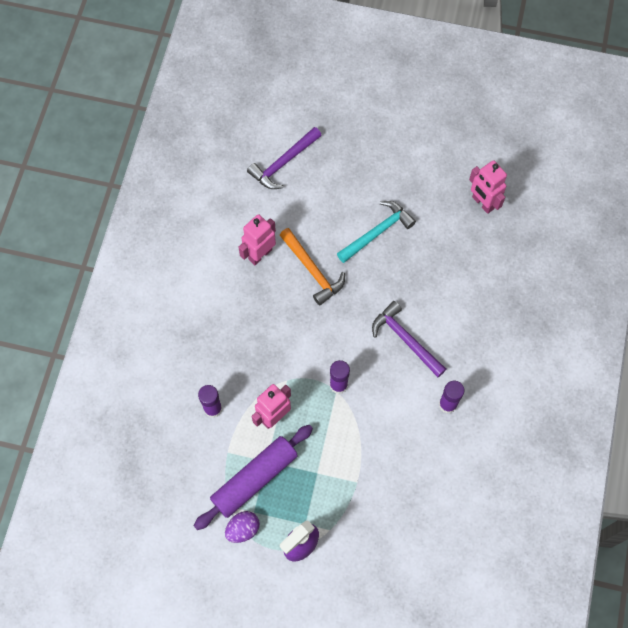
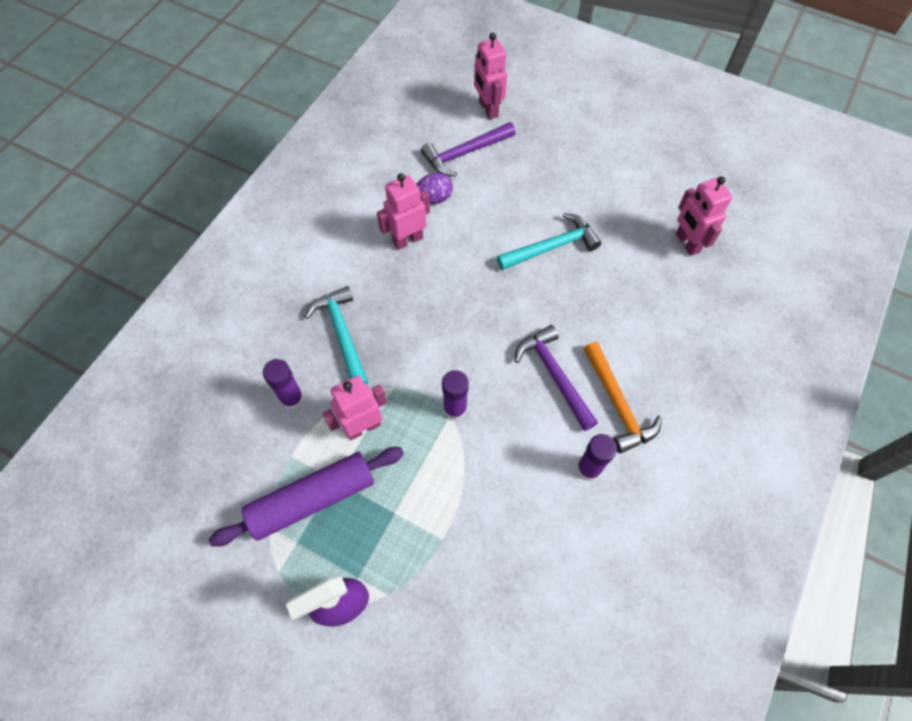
camera: 15 degrees right, 5 degrees down
(234, 348) = (342, 334): none -> turquoise hammer
(243, 529) = (275, 561): purple egg -> purple egg (434, 198)
(291, 115) = (488, 109): none -> pink robot
(312, 271) = (463, 271): orange hammer -> orange hammer (617, 404)

